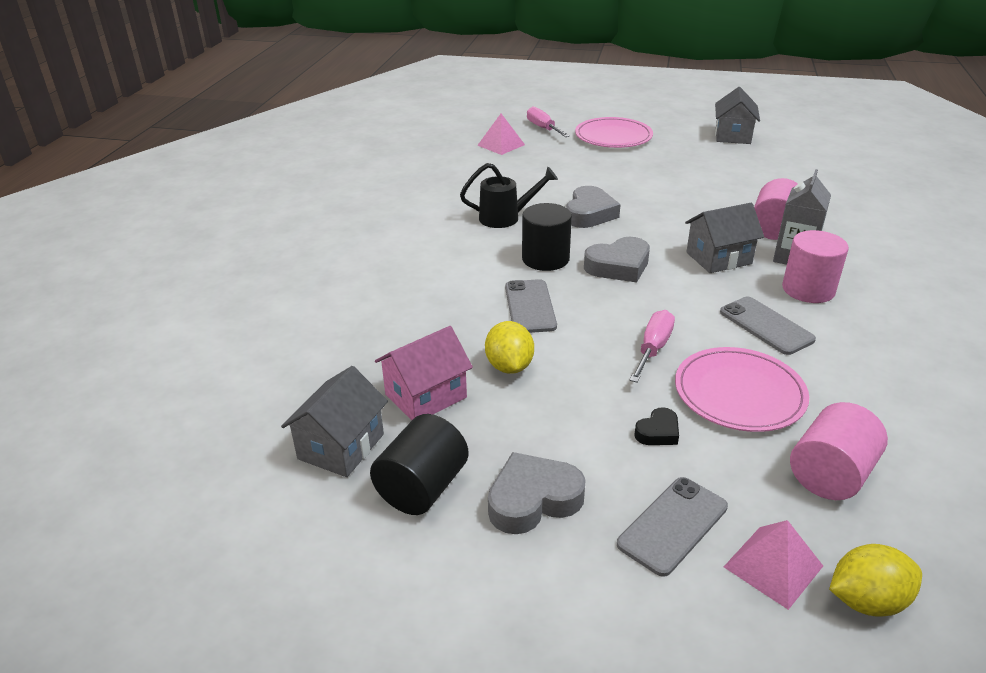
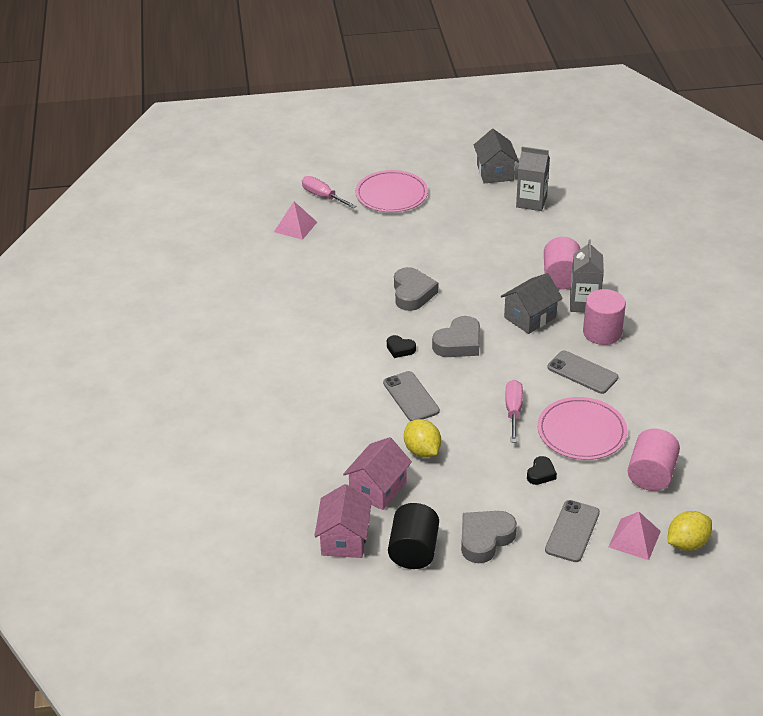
camera: 20 degrees left, 5 degrees up
(341, 446) = (344, 539): grey house -> pink house
(505, 218) = (346, 314): black watering can -> none
(545, 259) = (400, 349): black cylinder -> black heart
(763, 162) = (531, 202): none -> grey carton

